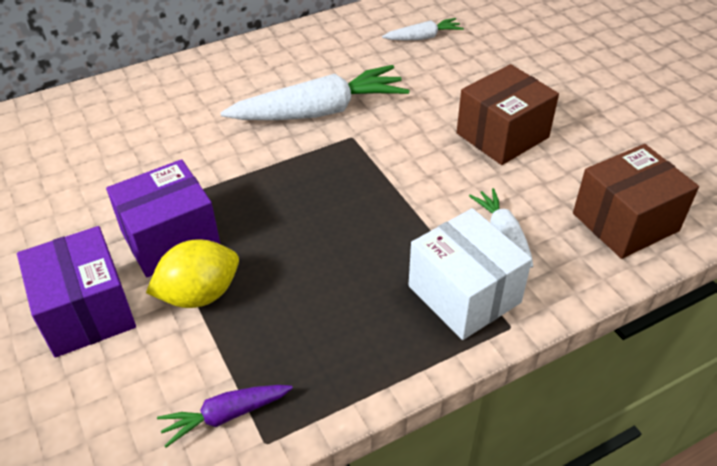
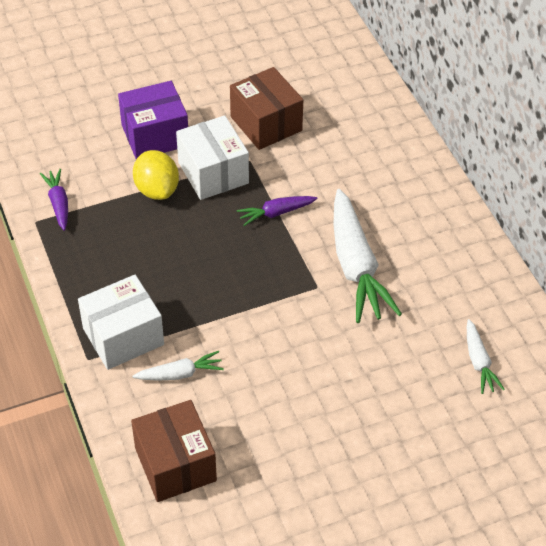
camera: 95 degrees right, 5 degrees up
(170, 239) = (213, 173): purple box -> white box
(243, 175) = (276, 213): none -> purple carrot
(502, 135) = (304, 399): brown box -> brown box (266, 124)

